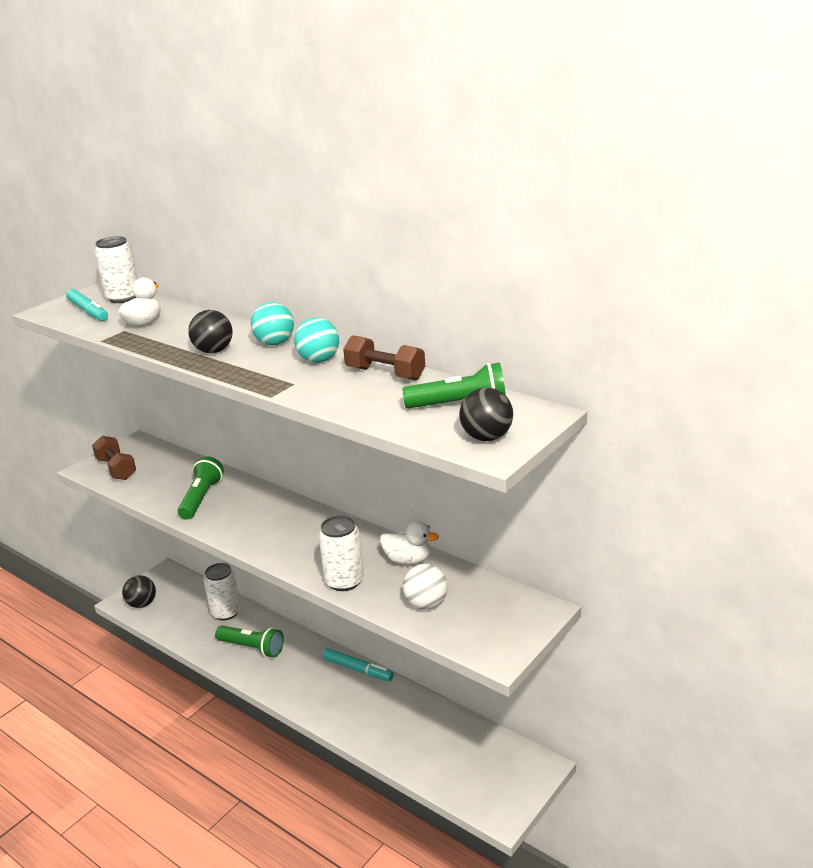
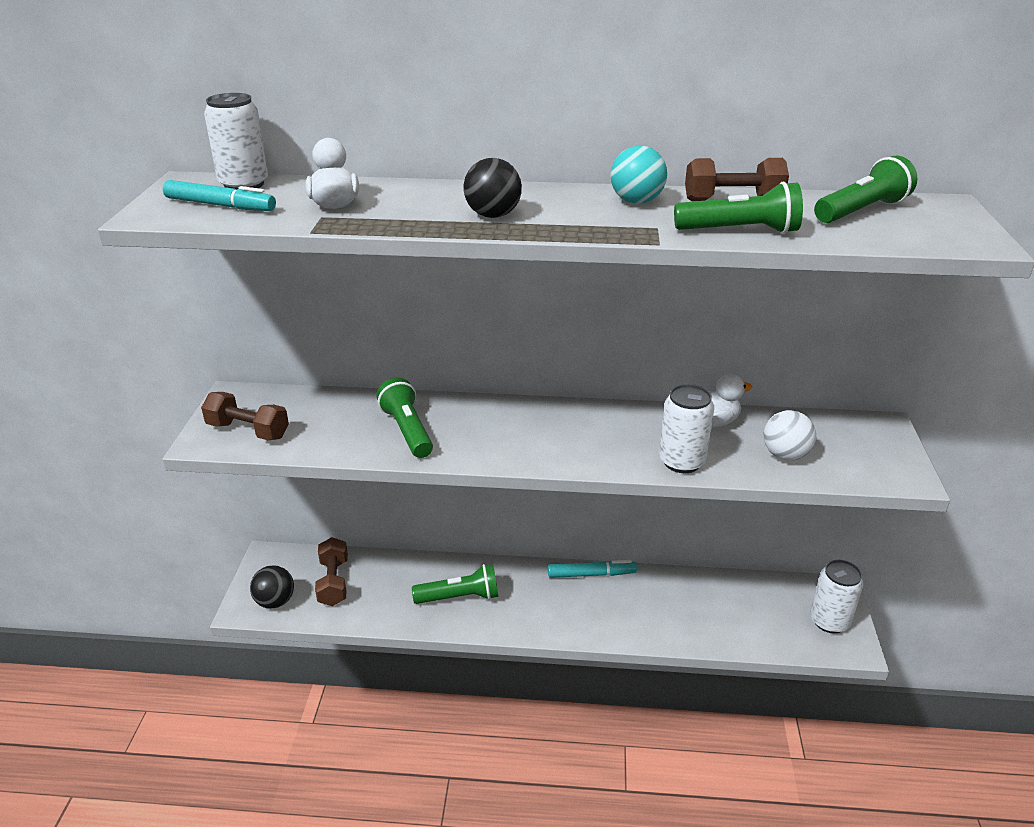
camera: 35 degrees left, 5 degrees up
(186, 605) = (333, 582): none -> brown dumbbell
(226, 612) = (390, 572): white can -> white can (829, 621)
(275, 343) = (550, 195): turquoise ball -> none
(339, 400) = (740, 231): none -> green flashlight
(486, 437) = (946, 232): black ball -> none

